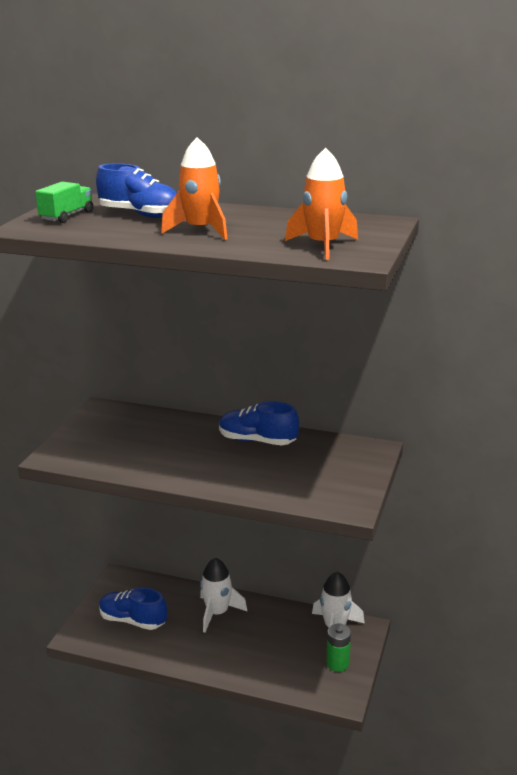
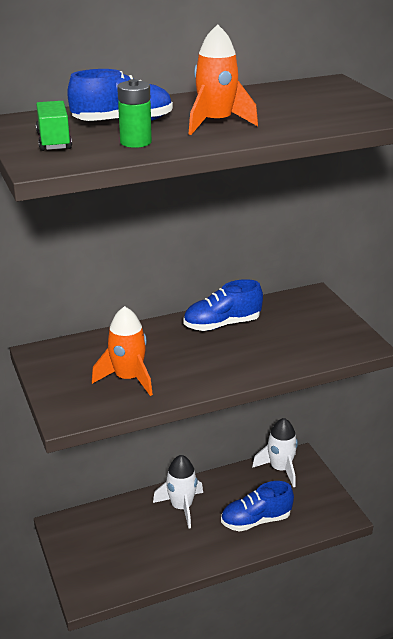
camera: 40 degrees left, 5 degrees up
(133, 620) = (119, 553): blue shoe -> blue shoe (256, 520)
(323, 246) = (343, 112): orange rocket -> orange rocket (128, 378)
(337, 663) = (312, 494): green battery -> green battery (135, 142)

